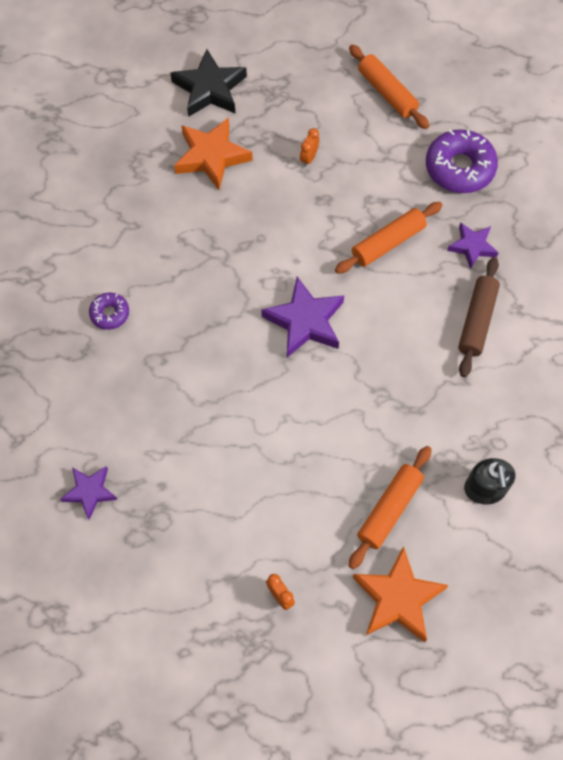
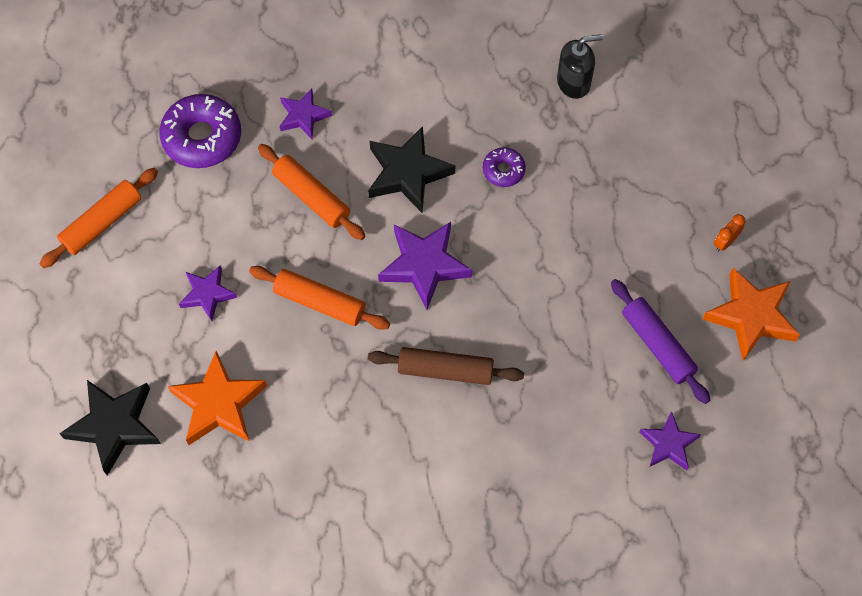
camera: 100 degrees left, 0 degrees up
(110, 314) = (454, 474): purple donut -> purple donut (503, 170)
(186, 505) = (657, 345): none -> purple rolling pin
(309, 158) = (207, 294): orange clock -> purple star
(389, 509) = (614, 160): orange rolling pin -> orange rolling pin (320, 302)
(398, 598) = (698, 143): orange star -> orange star (751, 316)
(401, 322) = (407, 173): none -> black star
(476, 321) = (392, 104): brown rolling pin -> brown rolling pin (445, 370)

